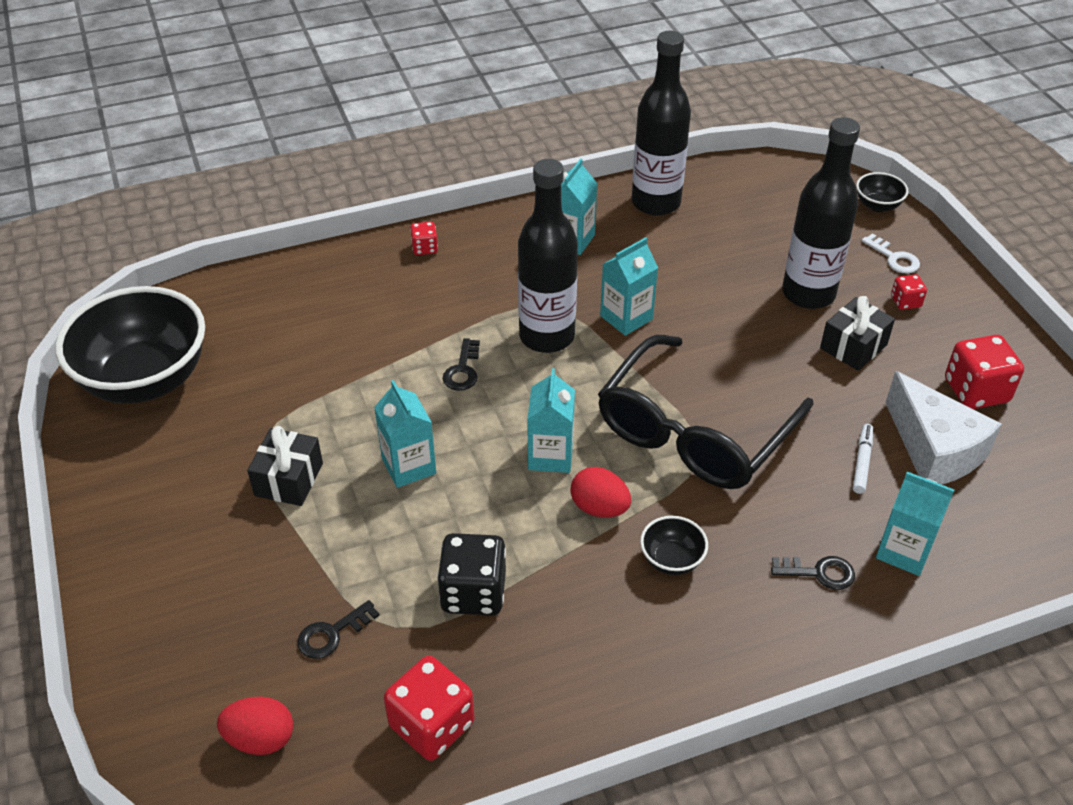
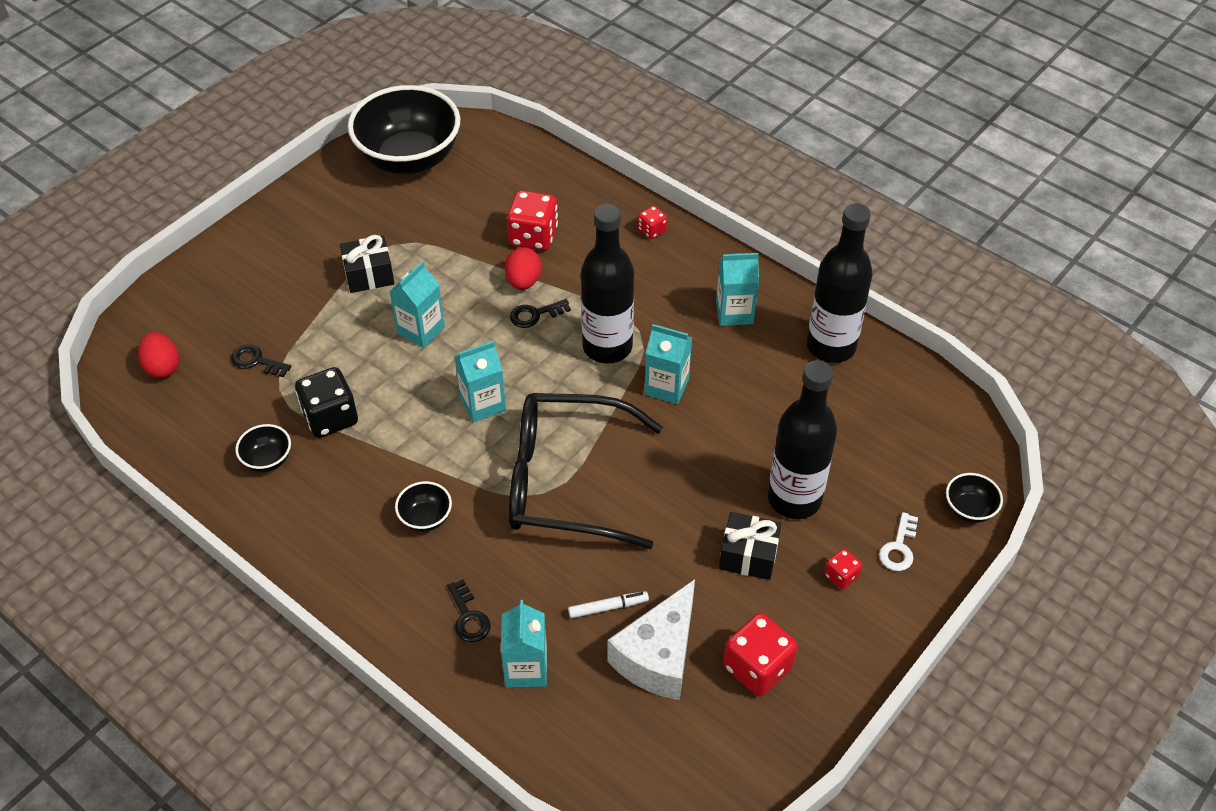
camera: 60 degrees right, 5 degrees up
(432, 725) = (214, 445): red dice -> red dice (533, 236)
(494, 676) = (267, 460): none -> black bowl
(599, 508) = (449, 454): red egg -> red egg (523, 281)

